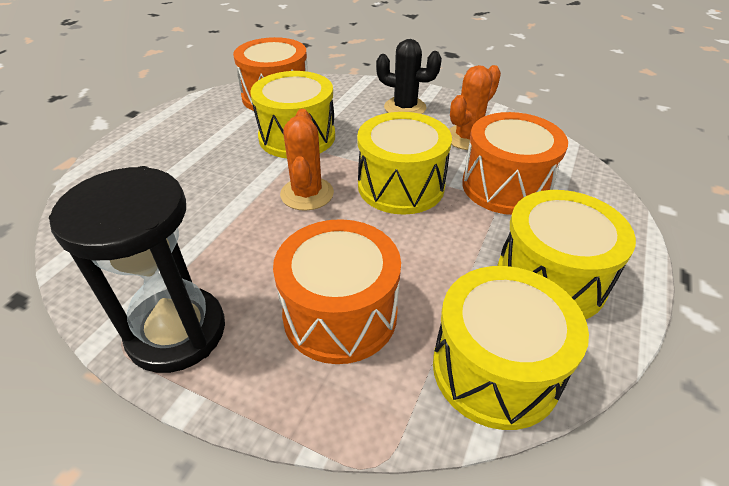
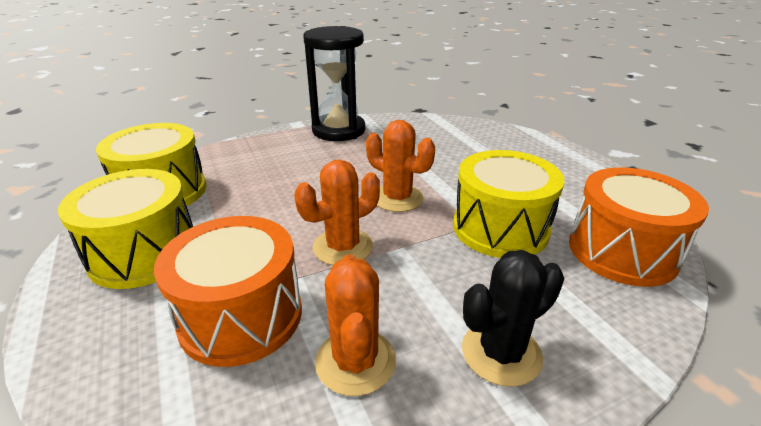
camera: 130 degrees right, 10 degrees down
(340, 314) = (275, 167): orange drum -> none
(401, 186) = (343, 247): yellow drum -> orange cactus

